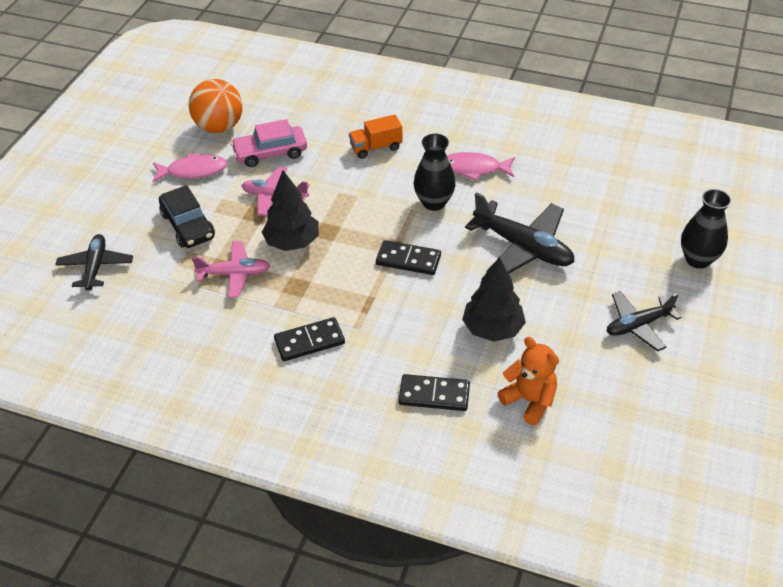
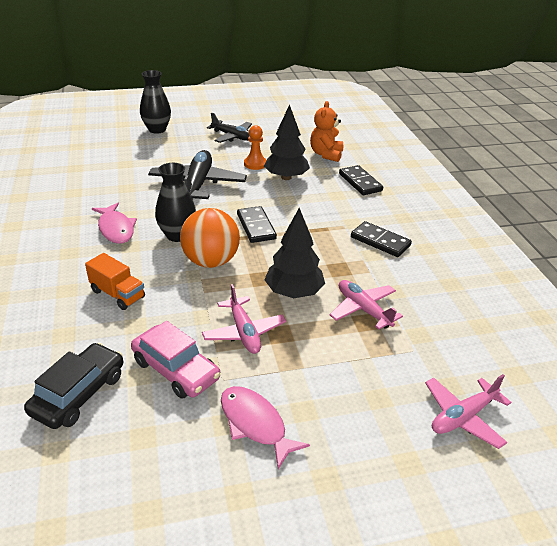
camera: 125 degrees left, 10 degrees down
(96, 267) = (463, 417): black plane -> pink plane
(188, 225) = (340, 376): black car -> black car (79, 394)
(219, 127) = (152, 449): orange ball -> orange ball (211, 261)
(545, 315) = (255, 164): none -> orange pawn

